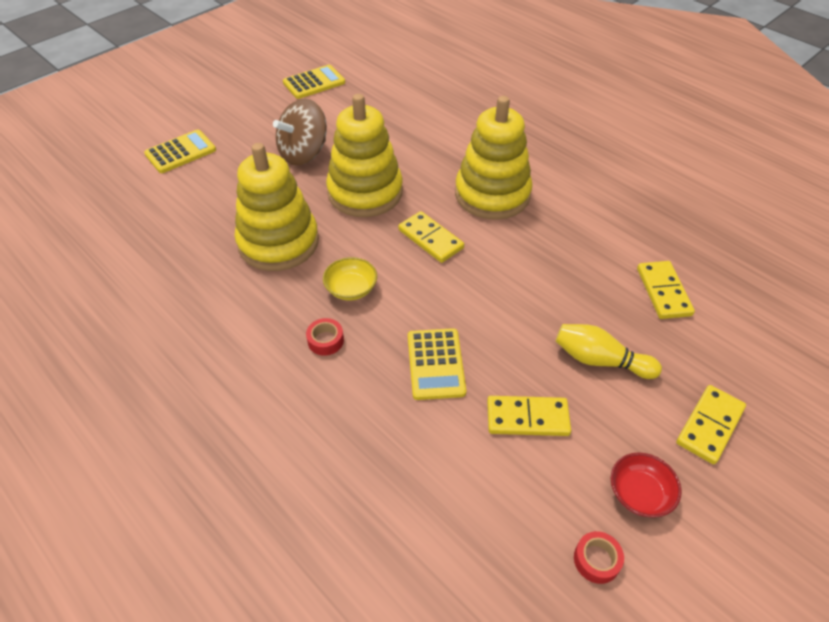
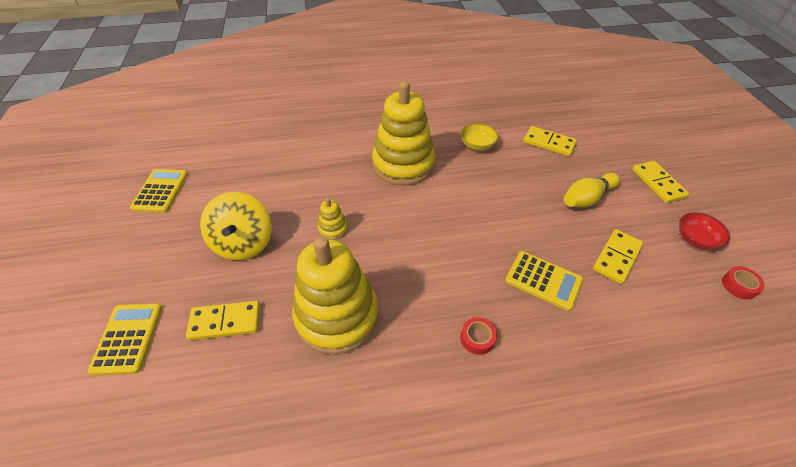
camera: 55 degrees left, 0 degrees up
(304, 153) = (243, 243): brown spinning top -> yellow spinning top
(351, 289) = (433, 292): yellow bowl -> yellow bowl (477, 145)
(365, 192) = (333, 228): yellow stacking toy -> yellow stacking toy, size x0.42
(430, 239) = (418, 218): yellow domino -> yellow domino (225, 322)

